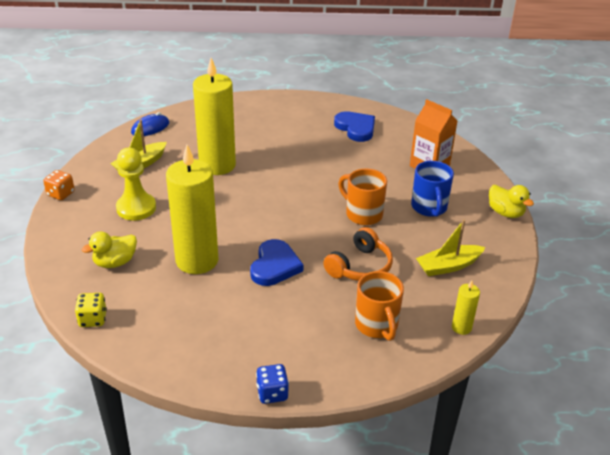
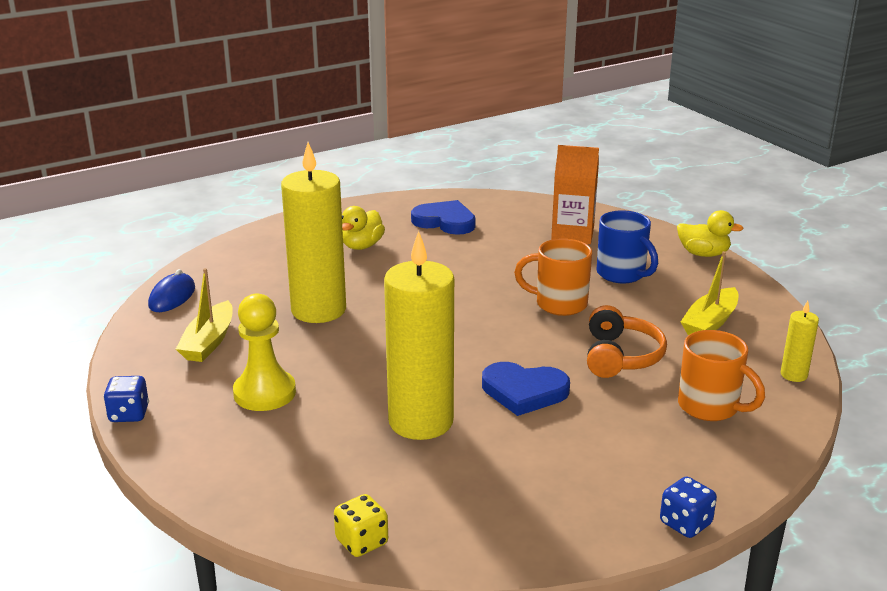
camera: 30 degrees left, 10 degrees down
(61, 194) = (129, 414): orange dice -> blue dice
(115, 262) = (311, 465): yellow duck -> yellow duck (362, 246)
(275, 266) = (524, 391): blue heart -> blue heart turned 120 degrees clockwise

